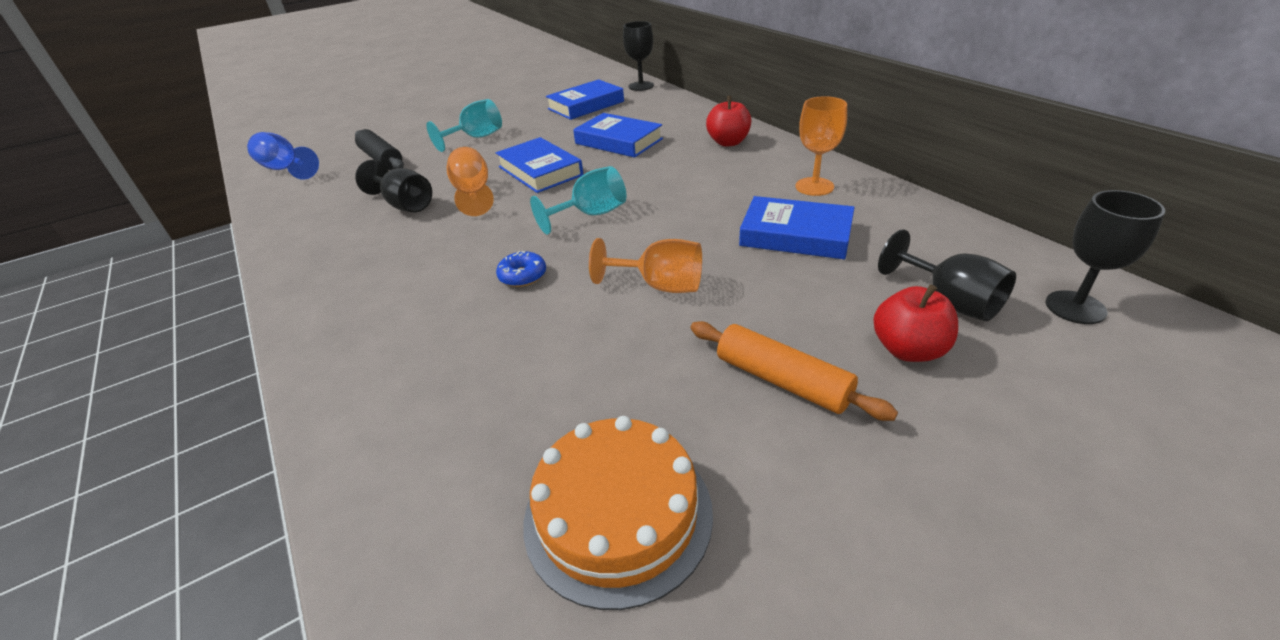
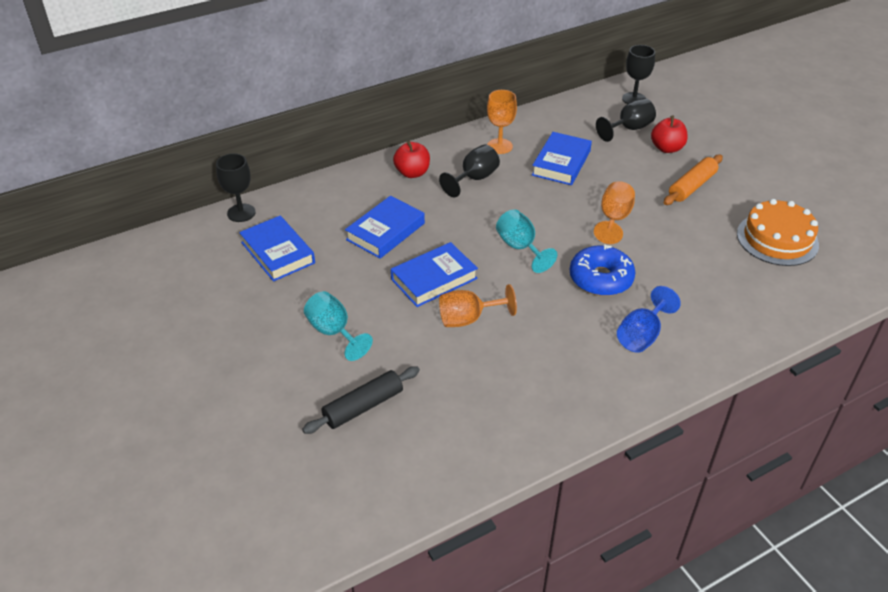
camera: 90 degrees left, 5 degrees up
(285, 169) = (361, 499): blue goblet -> blue goblet (642, 335)
(405, 205) = (480, 364): black goblet -> black goblet (474, 179)
(522, 276) = (600, 279): blue donut -> blue donut, size x1.90

